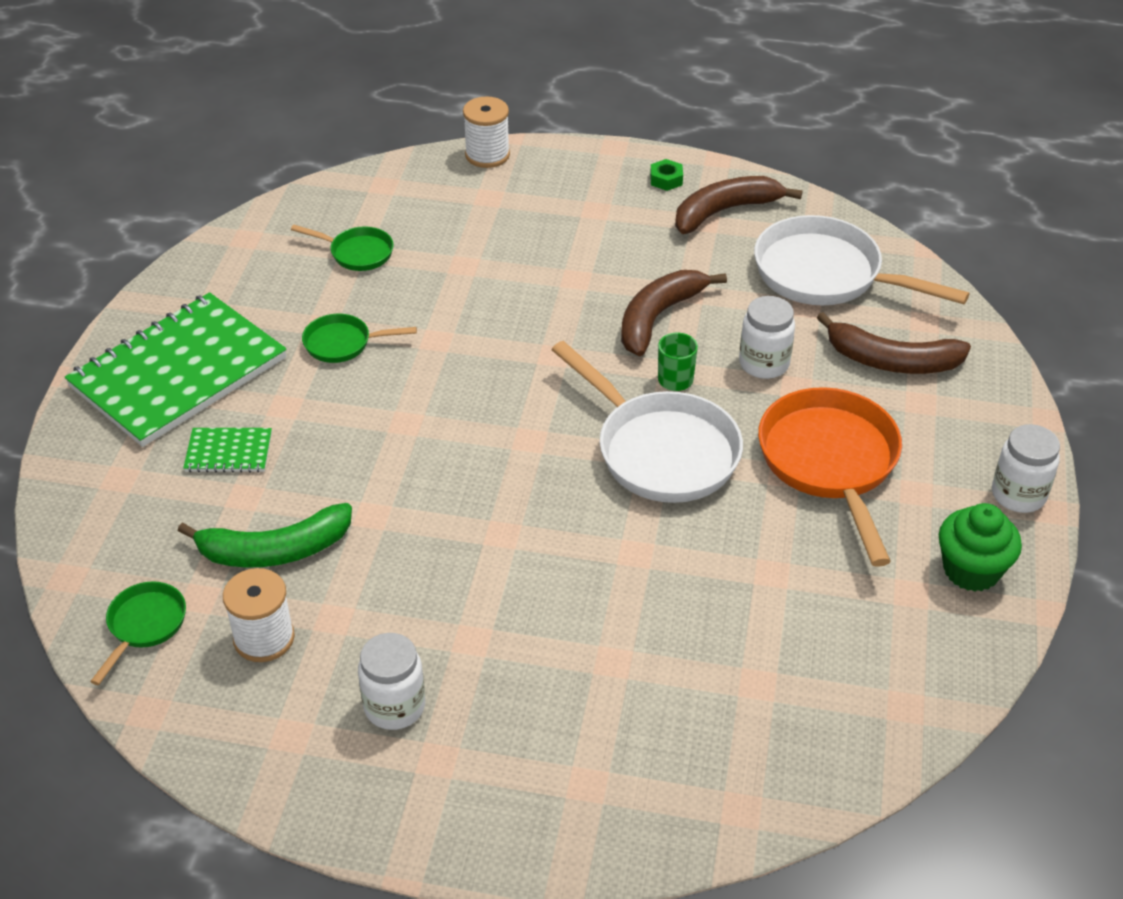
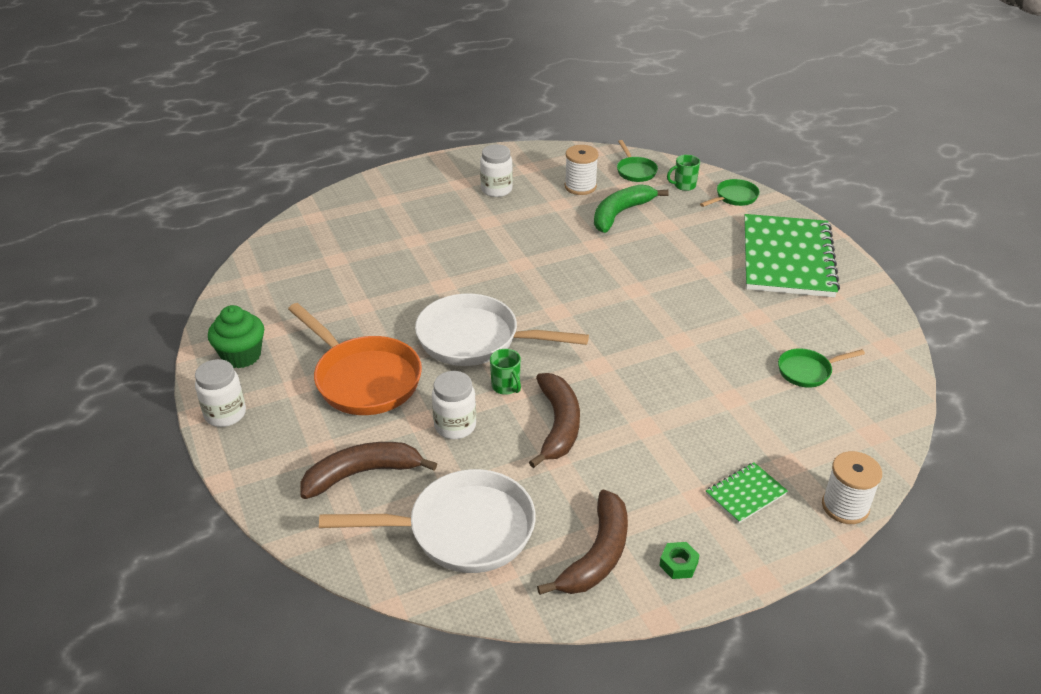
camera: 145 degrees right, 5 degrees down
(121, 554) = (684, 185): none -> green mug
(229, 452) = (702, 238): green notebook -> green notebook (746, 494)
(343, 343) = (729, 312): green pan -> green pan (734, 197)

